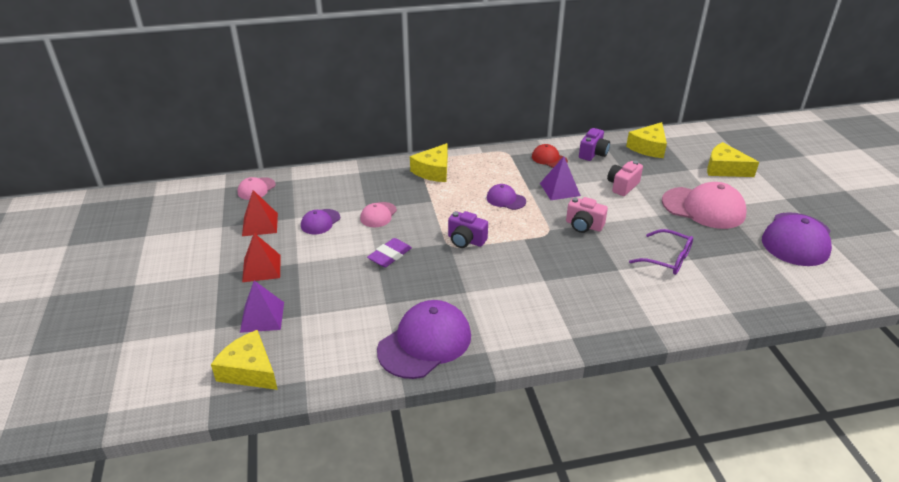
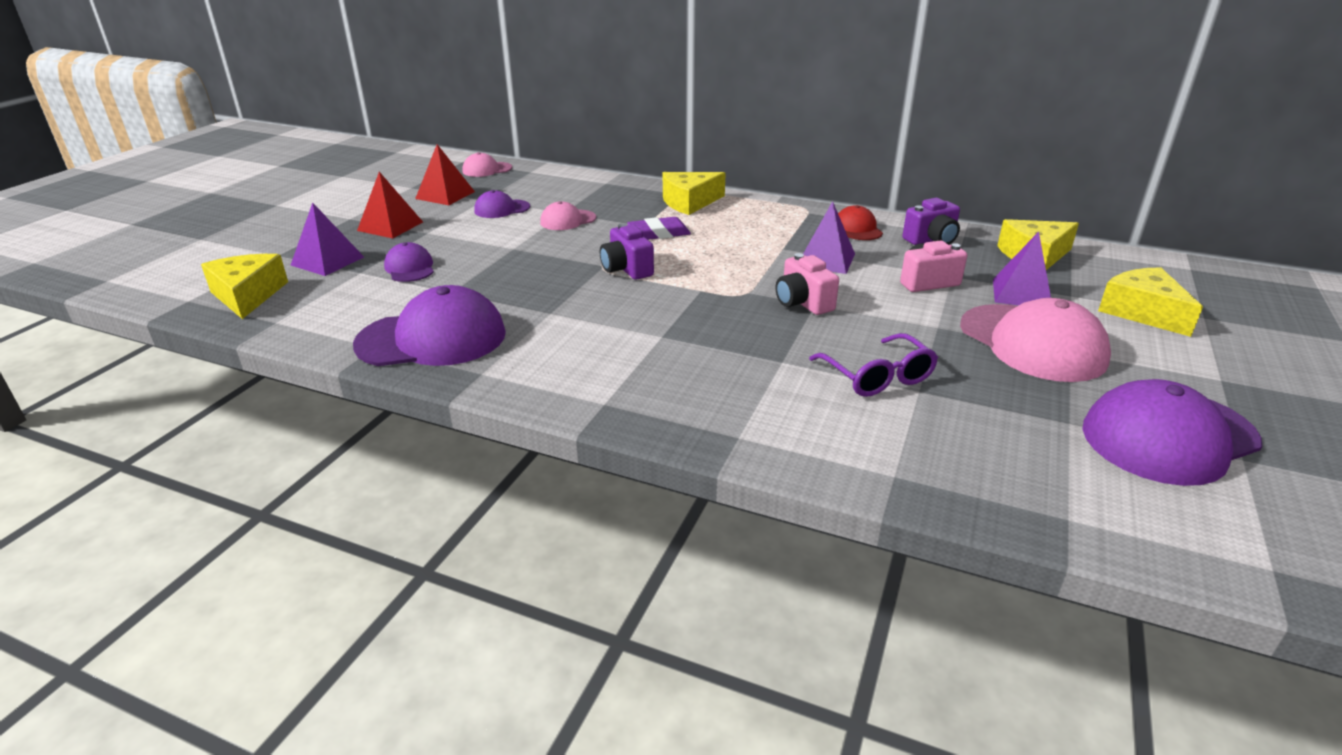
camera: 35 degrees right, 5 degrees down
(390, 256) = (523, 255): purple eraser -> purple eraser (659, 233)
(505, 199) = (736, 249): purple cap -> purple cap (410, 268)
(669, 177) = (1022, 293): none -> purple pyramid

